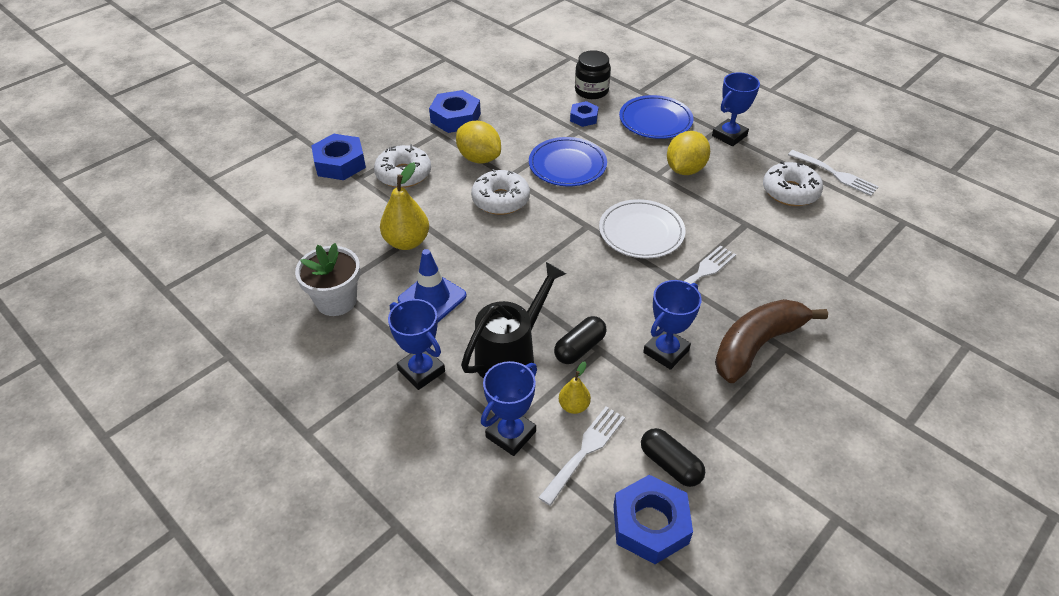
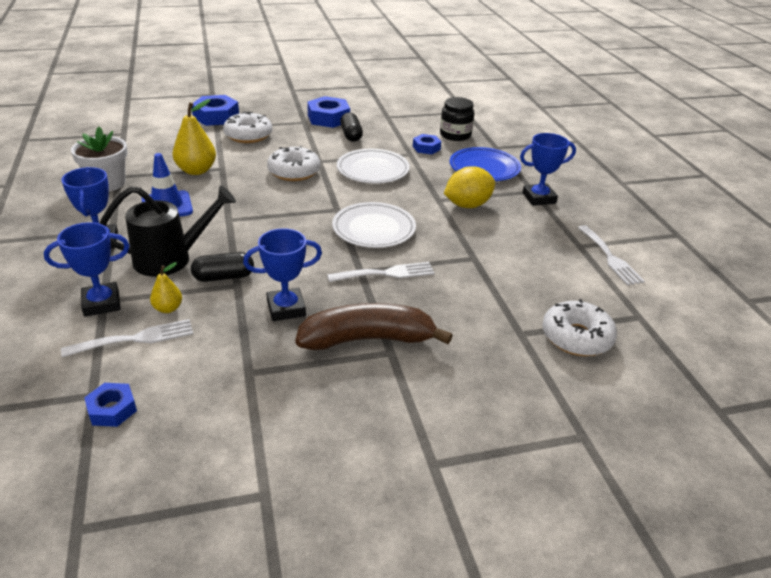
camera: 30 degrees right, 10 degrees down
(479, 158) = (312, 144): yellow lemon -> none
(567, 165) = (373, 170): blue plate -> white plate
(650, 524) = (112, 409): blue nut -> blue nut, size x0.59
(670, 465) = (183, 380): black capsule -> black capsule (351, 135)
(790, 192) = (546, 253): white donut -> white donut (576, 337)

